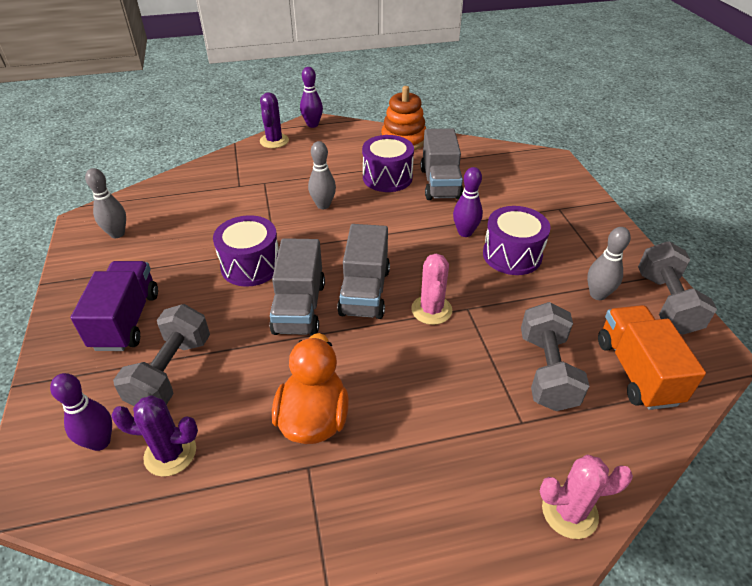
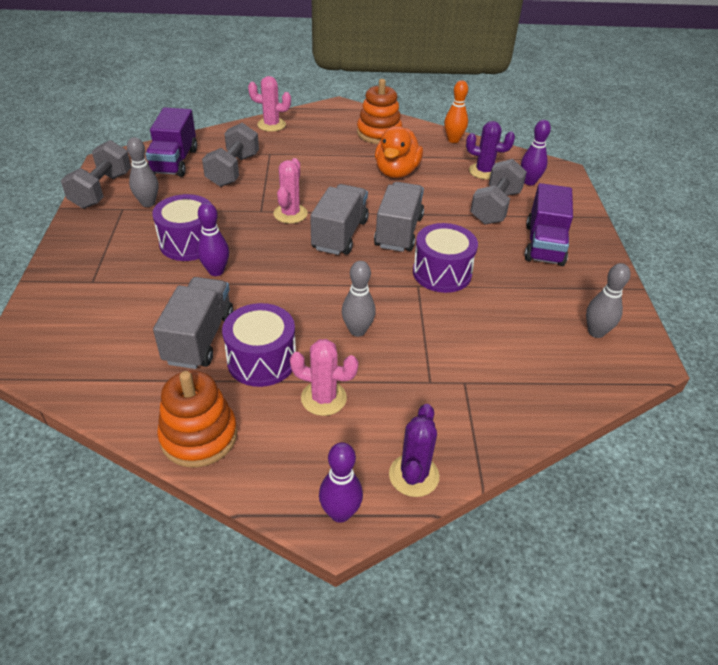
camera: 170 degrees left, 0 degrees up
(212, 548) = (453, 140): none -> orange bowling pin
(336, 164) = (323, 398): none -> pink cactus
(361, 535) = (379, 133): none -> orange stacking toy
(636, 371) = (174, 161): orange truck -> purple truck

